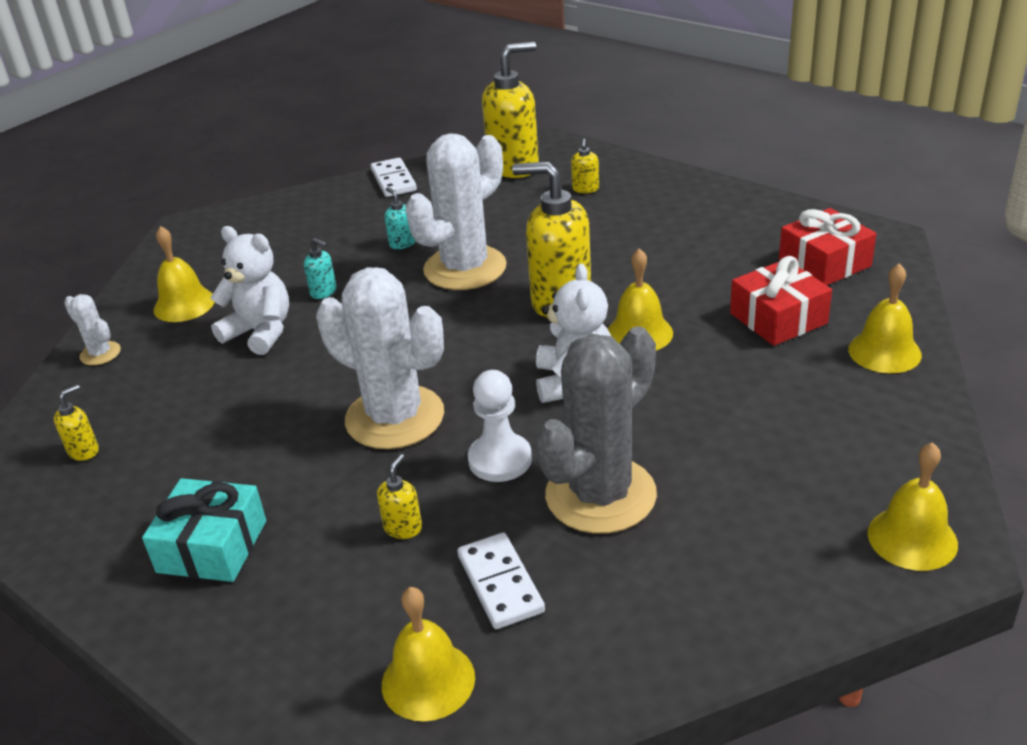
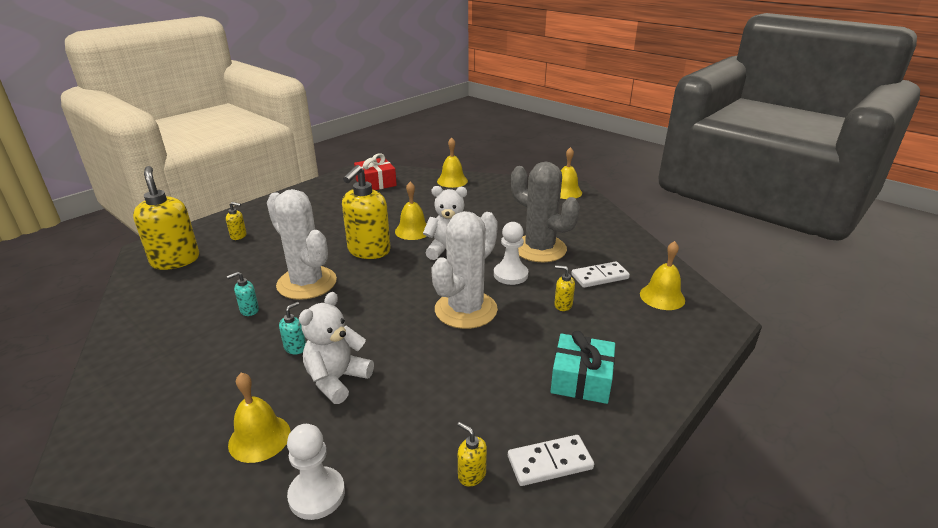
camera: 90 degrees left, 5 degrees down
(100, 353) = (317, 494): white cactus -> white pawn
(393, 180) = (134, 317): white domino -> white domino (550, 463)
(778, 318) = (417, 197): red gift -> none

